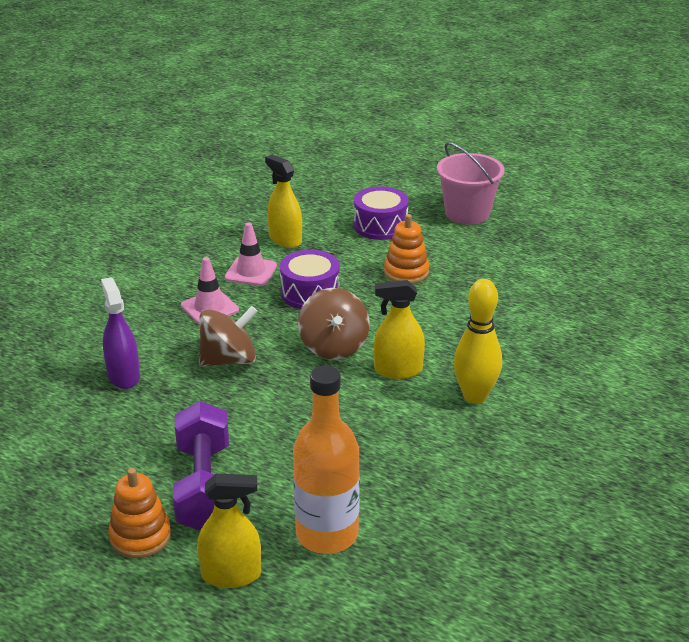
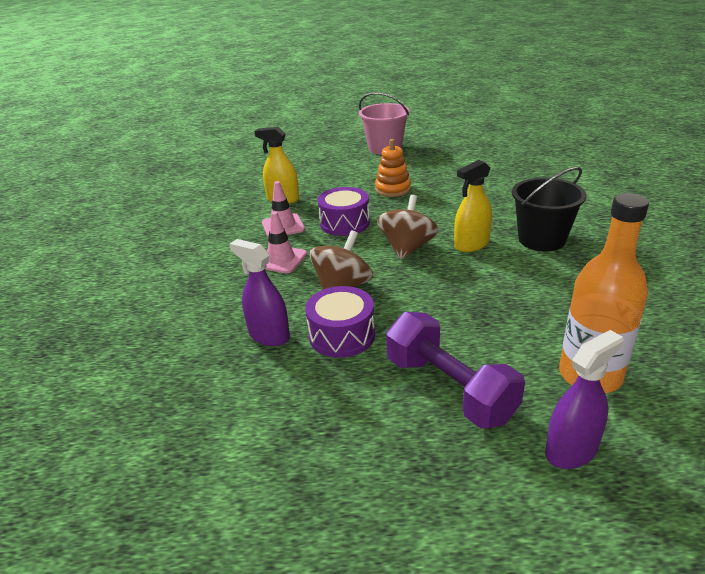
camera: 30 degrees left, 0 degrees up
(140, 536) = (453, 461): orange stacking toy -> none
(231, 575) = (571, 450): yellow spray bottle -> purple spray bottle
(333, 346) = (407, 248): brown spinning top -> brown spinning top turned 120 degrees counterclockwise
(380, 226) = (339, 171): purple drum -> purple drum (342, 335)
(475, 396) = (541, 239): yellow bowling pin -> black bucket

